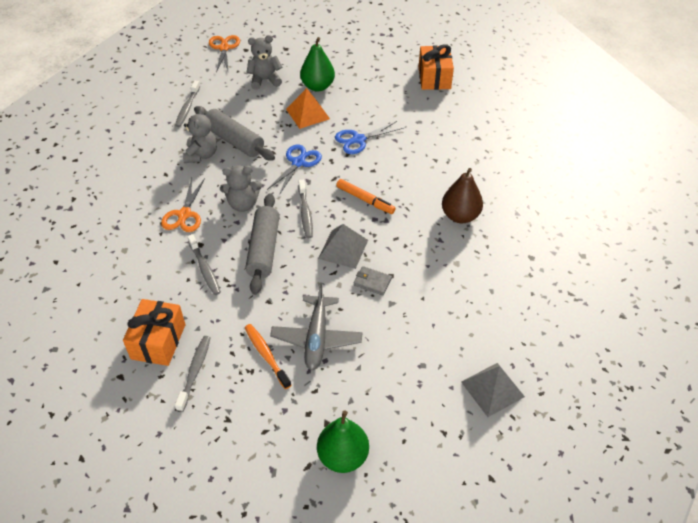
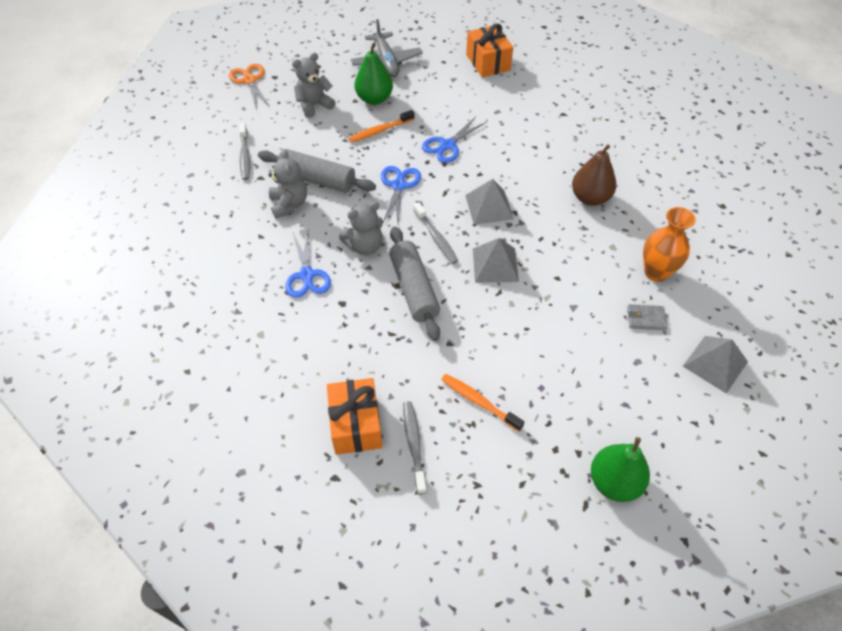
camera: 20 degrees left, 5 degrees up
(184, 214) = (307, 275): orange scissors -> blue scissors
(205, 269) = (362, 329): grey toothbrush -> none
(308, 114) = (380, 131): orange pyramid -> orange toothbrush
(316, 338) = (520, 366): grey plane -> grey plane (386, 62)
(365, 200) = (489, 207): orange marker -> grey pyramid
(372, 282) = (543, 290): grey wallet -> grey wallet (645, 318)
(483, 295) = (656, 272): none -> orange vase

